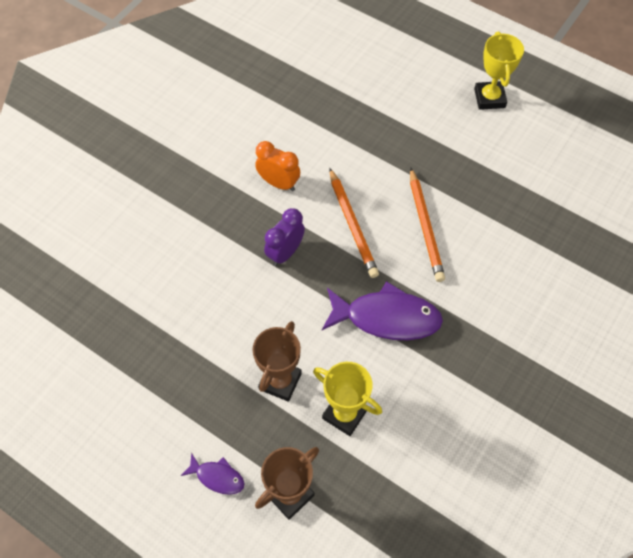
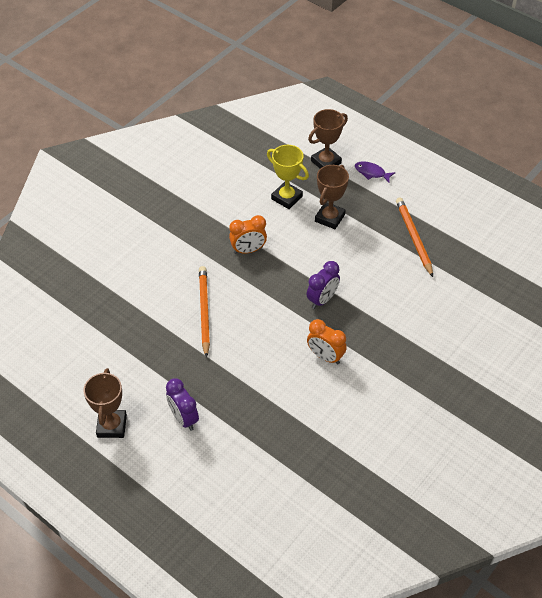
camera: 175 degrees left, 10 degrees down
(352, 225) = (265, 317): orange pencil -> orange pencil (414, 237)
(386, 318) = (248, 250): purple fish -> orange clock
(420, 110) = (184, 418): none -> purple clock
(489, 98) = (112, 426): yellow trophy -> brown trophy

